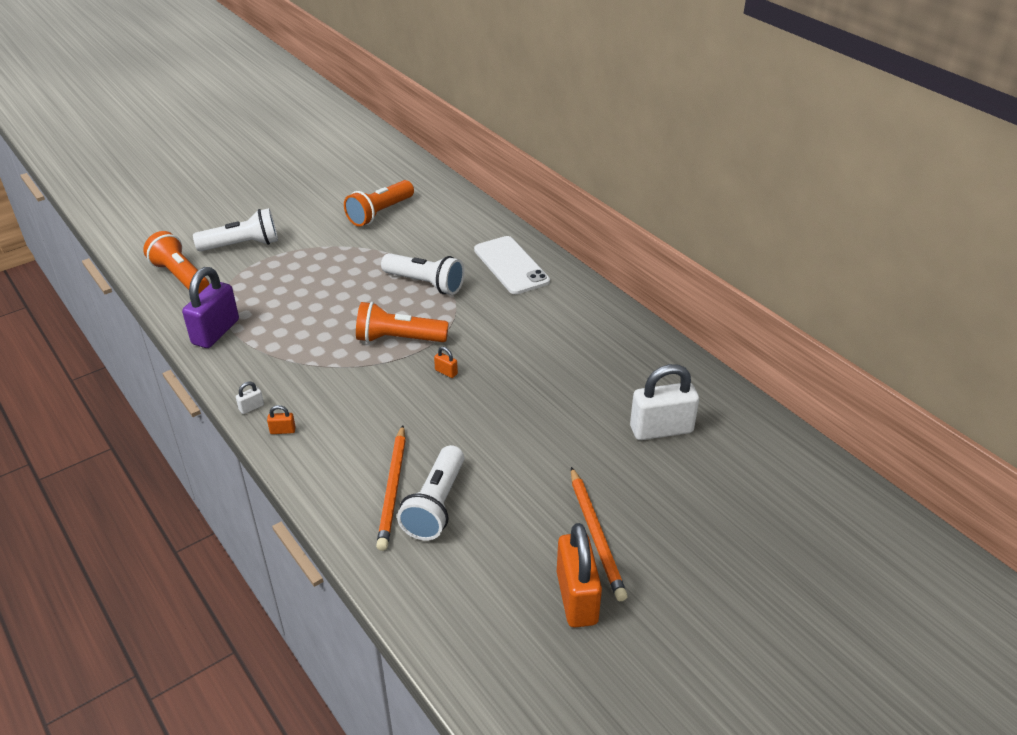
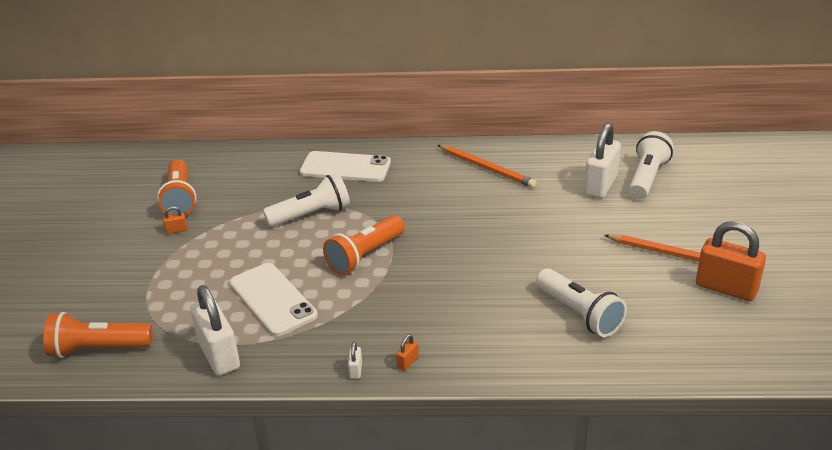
camera: 50 degrees left, 5 degrees down
(215, 332) = (219, 355): purple padlock -> white padlock
(242, 245) = (106, 292): white flashlight -> white flashlight (647, 178)
(300, 322) = (272, 299): none -> white phone
(393, 489) = (541, 328): orange pencil -> orange pencil (487, 168)
(446, 372) = (435, 249): orange padlock -> orange padlock (176, 230)

